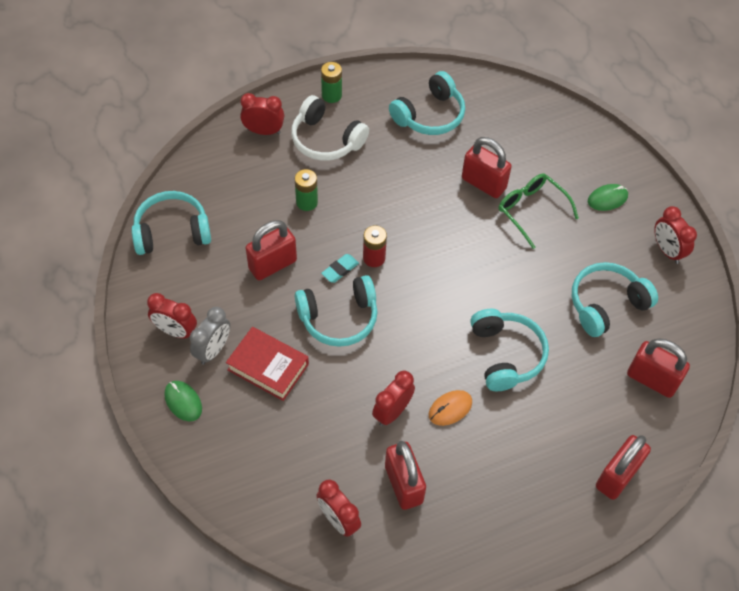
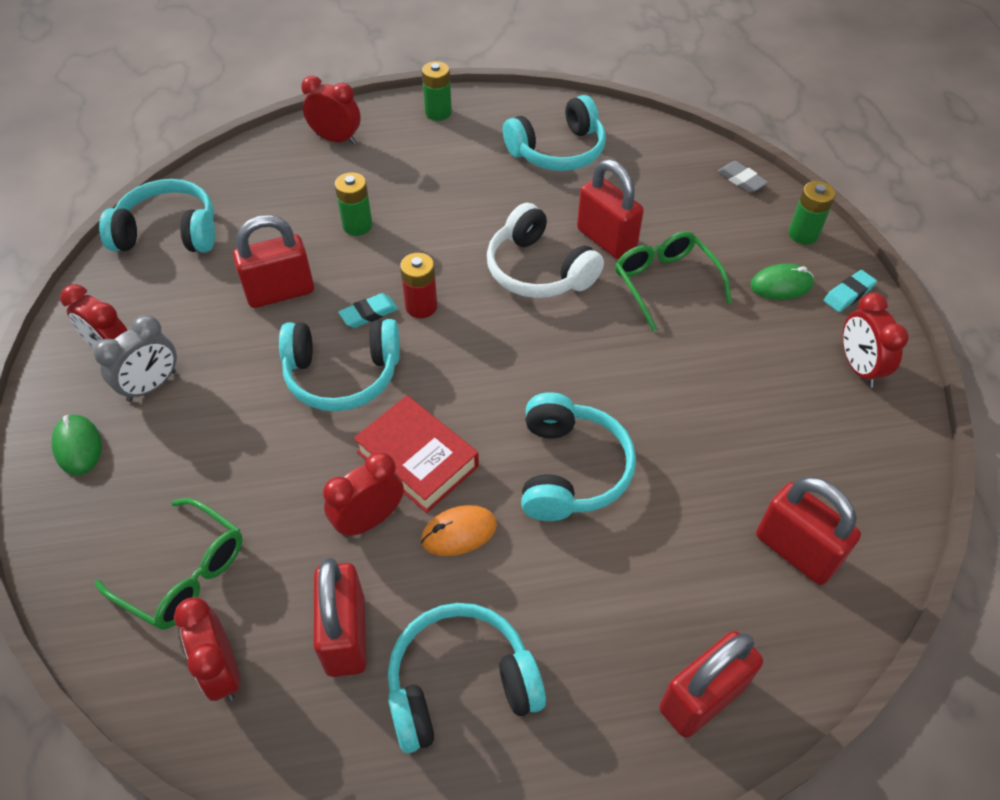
camera: 15 degrees right, 5 degrees down
(268, 367) = (216, 422): red book -> red book (417, 459)
(291, 469) = (185, 574): none -> green glasses
(326, 140) = (411, 159): white headphones -> white headphones (538, 270)
(564, 119) = (741, 180): none -> grey eraser
(606, 304) = (746, 425): turquoise headphones -> turquoise headphones (460, 684)
(614, 156) = (803, 234): none -> green battery
(651, 198) = (848, 294): none -> turquoise eraser

